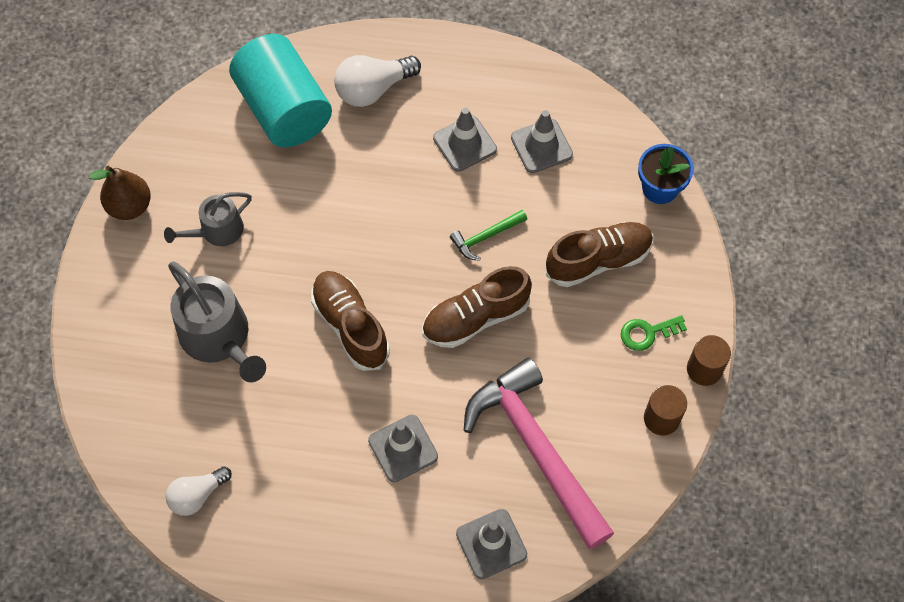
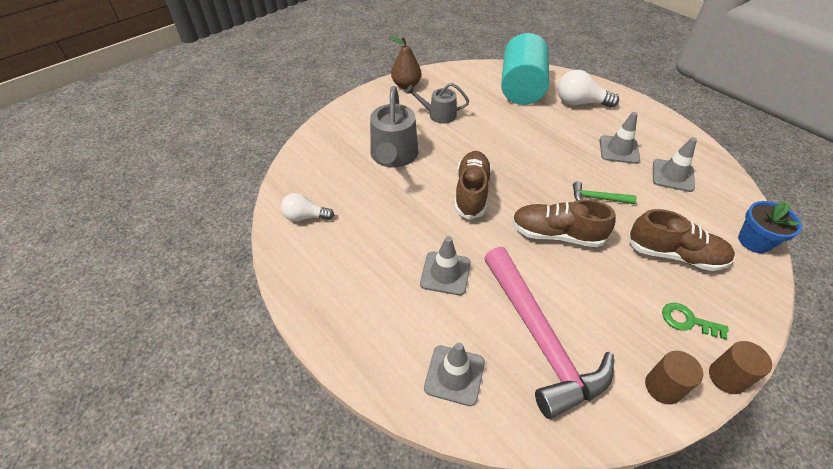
camera: 40 degrees right, 15 degrees down
(537, 450) = (540, 338): pink hammer -> pink hammer turned 150 degrees clockwise

